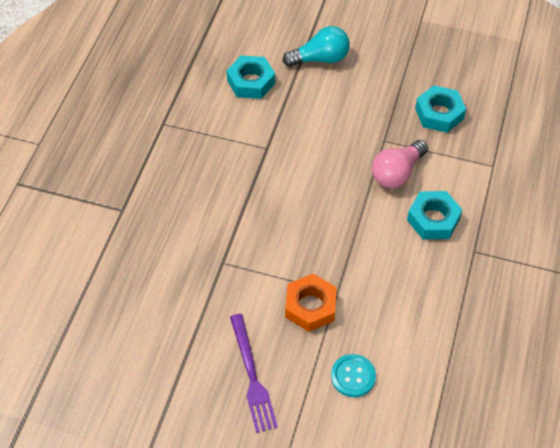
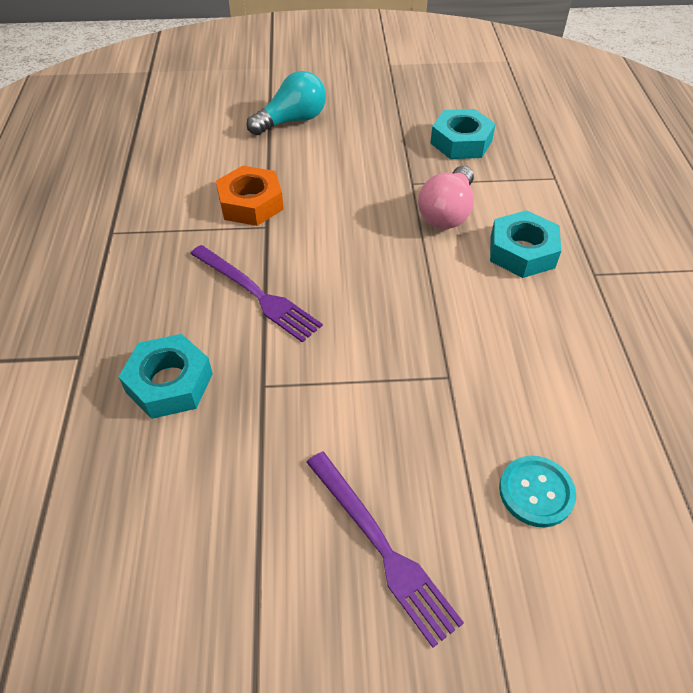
camera: 20 degrees left, 5 degrees down
(241, 198) = (256, 294): none -> purple fork
(251, 82) = (215, 161): turquoise nut -> turquoise nut (169, 383)
(310, 306) = (420, 408): orange nut -> orange nut (251, 203)

